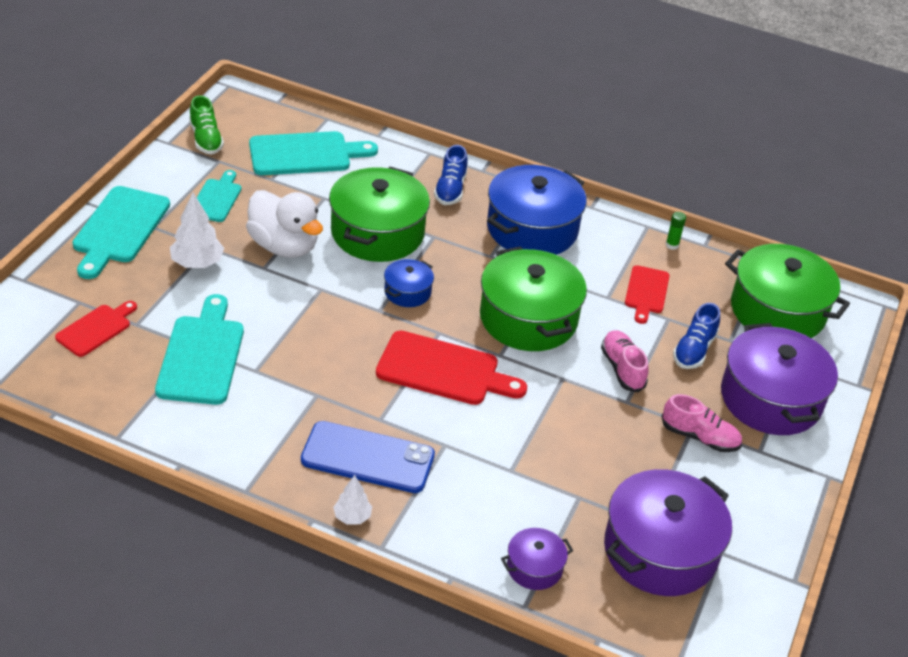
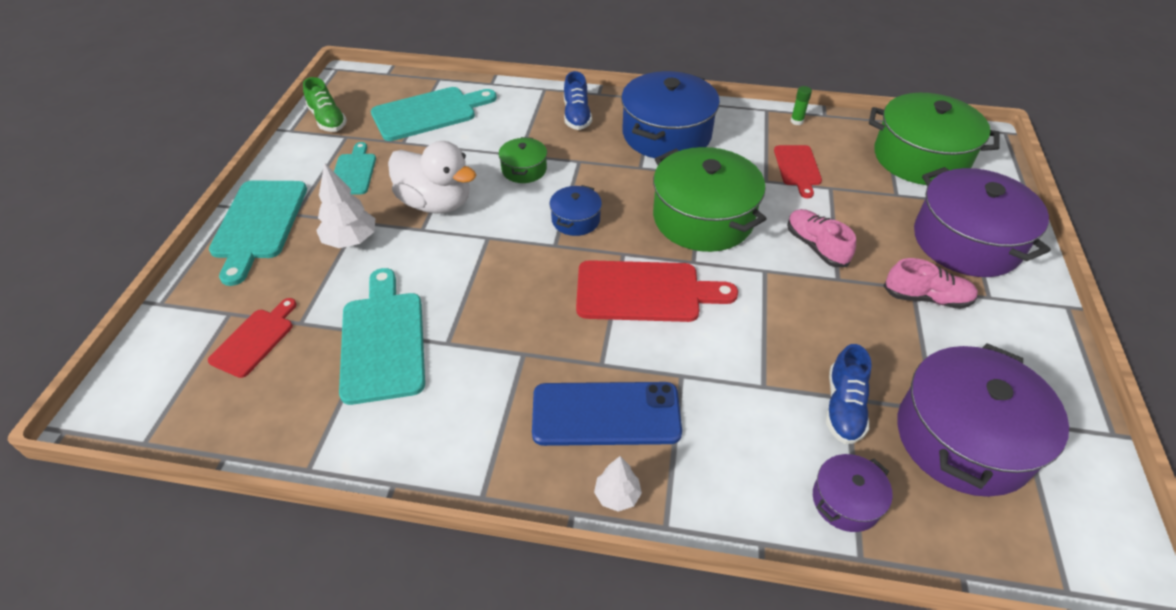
camera: 10 degrees left, 5 degrees up
(377, 232) = (524, 169): green pot -> green pot, size x0.48
(694, 350) = (870, 212): blue shoe -> blue shoe (843, 407)

